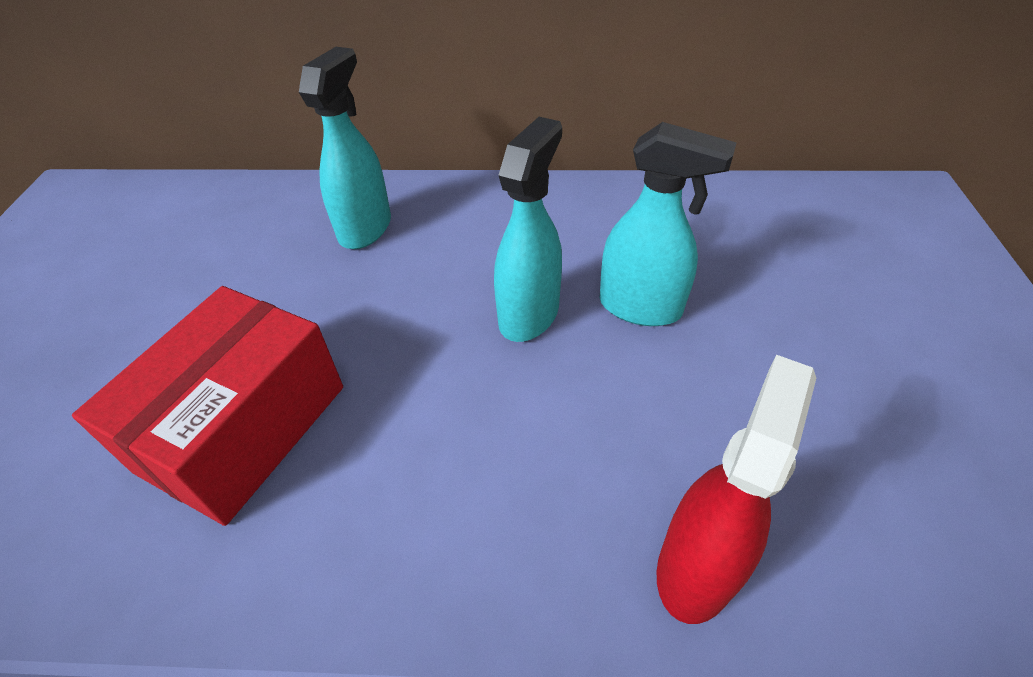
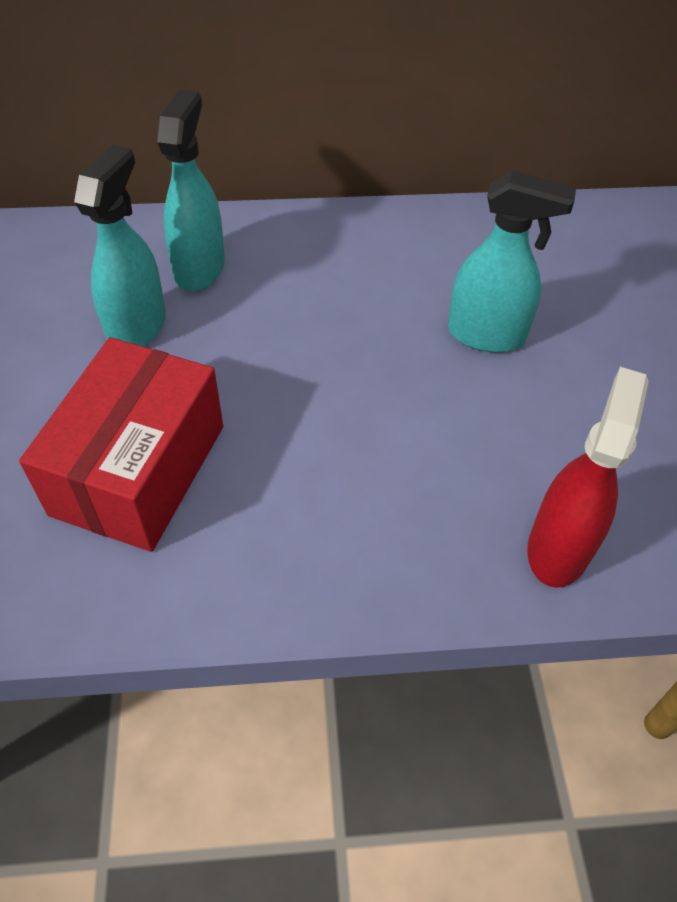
camera: 10 degrees left, 5 degrees up
(529, 314) = (383, 347): turquoise spray bottle -> turquoise spray bottle (137, 327)

